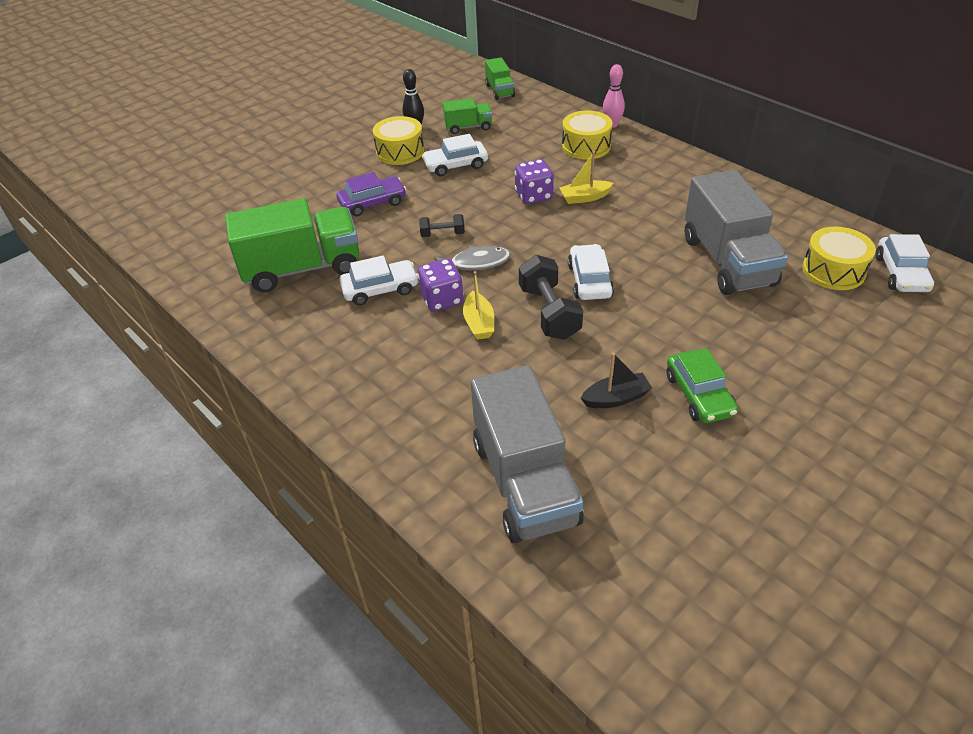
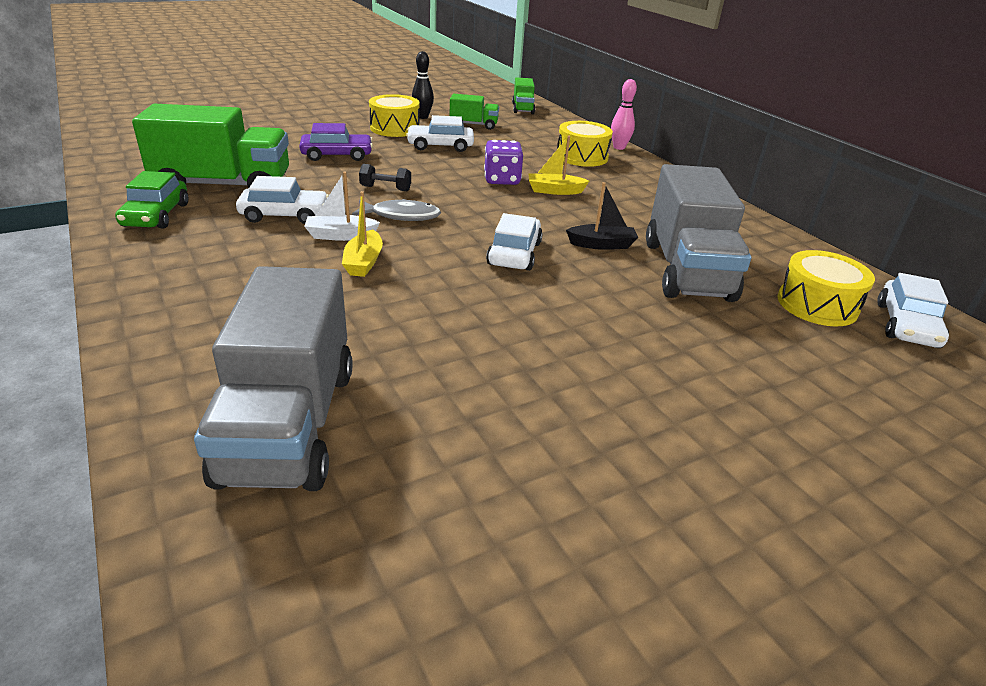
camera: 10 degrees right, 10 degrees down
(442, 299) = (341, 235): purple dice -> white boat
(549, 313) = (448, 270): black dumbbell -> none
(616, 398) = (470, 365): black boat -> black boat (601, 244)
(699, 395) = (579, 386): green car -> green car (156, 215)

